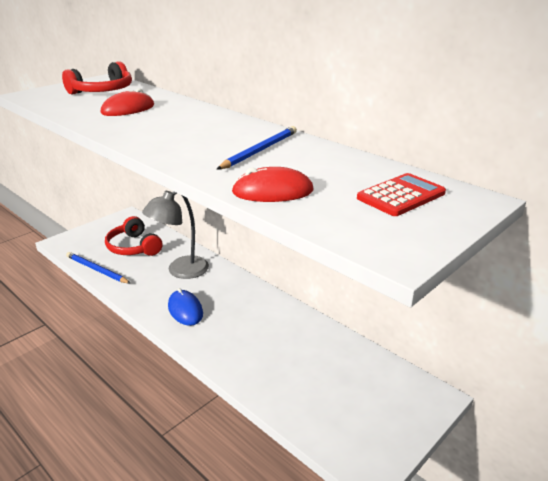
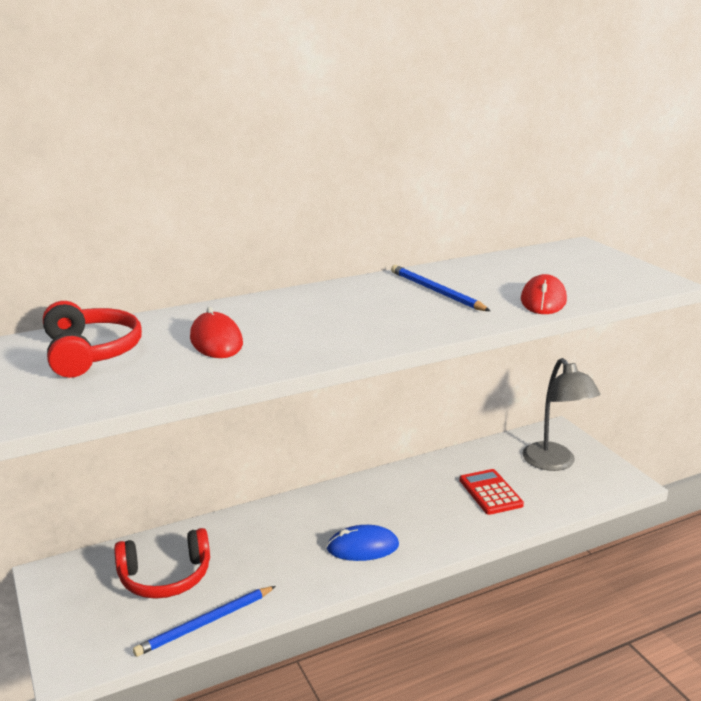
camera: 70 degrees left, 5 degrees down
(180, 271) = (269, 539): grey lamp -> grey lamp (554, 463)
(401, 196) = (567, 263): red calculator -> red calculator (490, 492)

